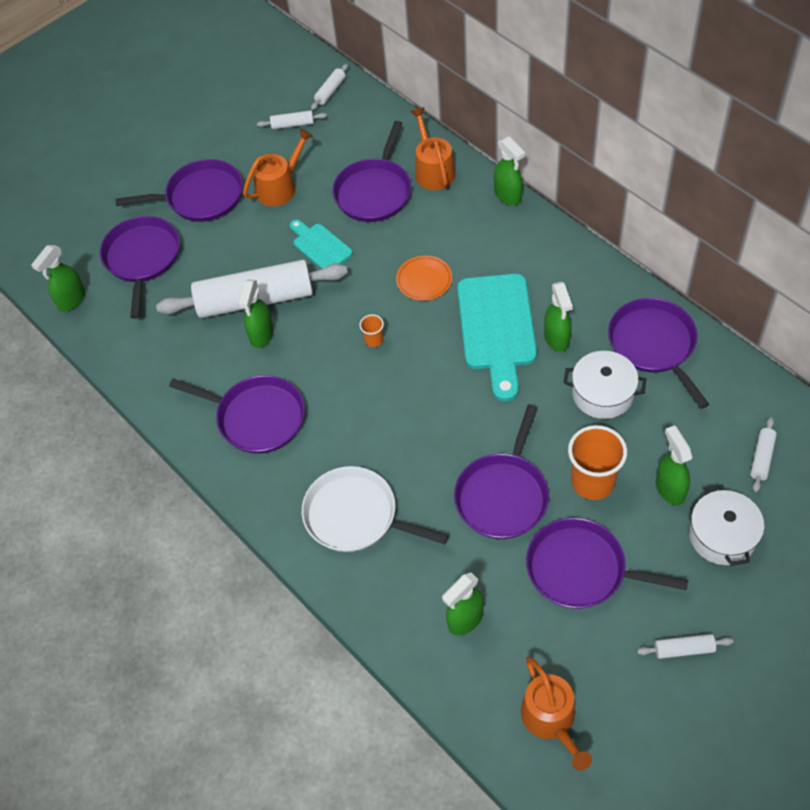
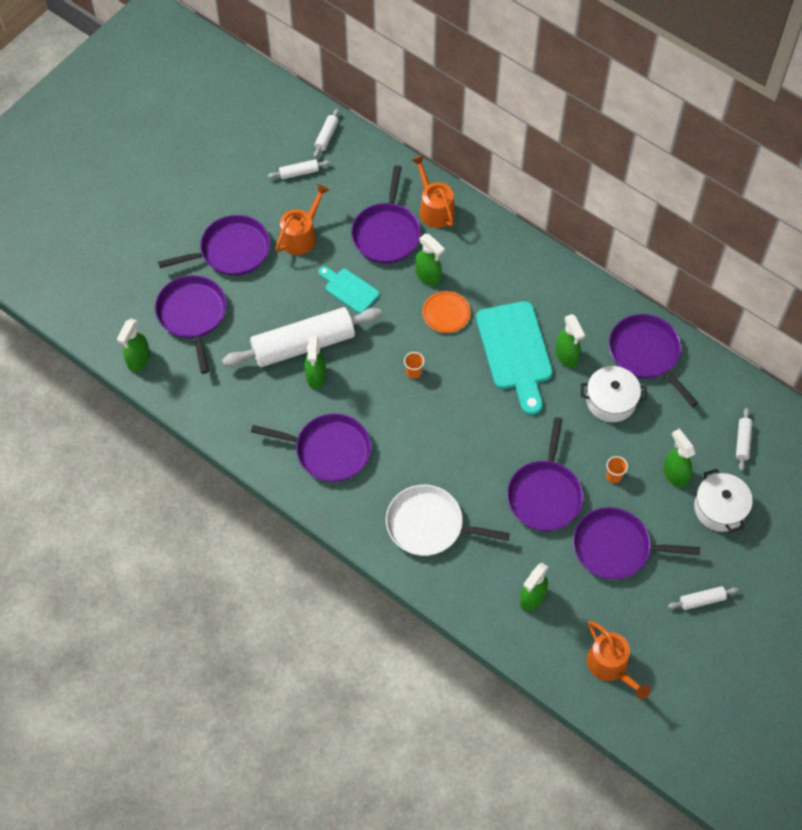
camera: 15 degrees left, 5 degrees up
(508, 196) = (504, 228): green spray bottle -> green spray bottle (428, 276)
(592, 482) = (614, 476): orange cup -> orange cup, size x0.47

